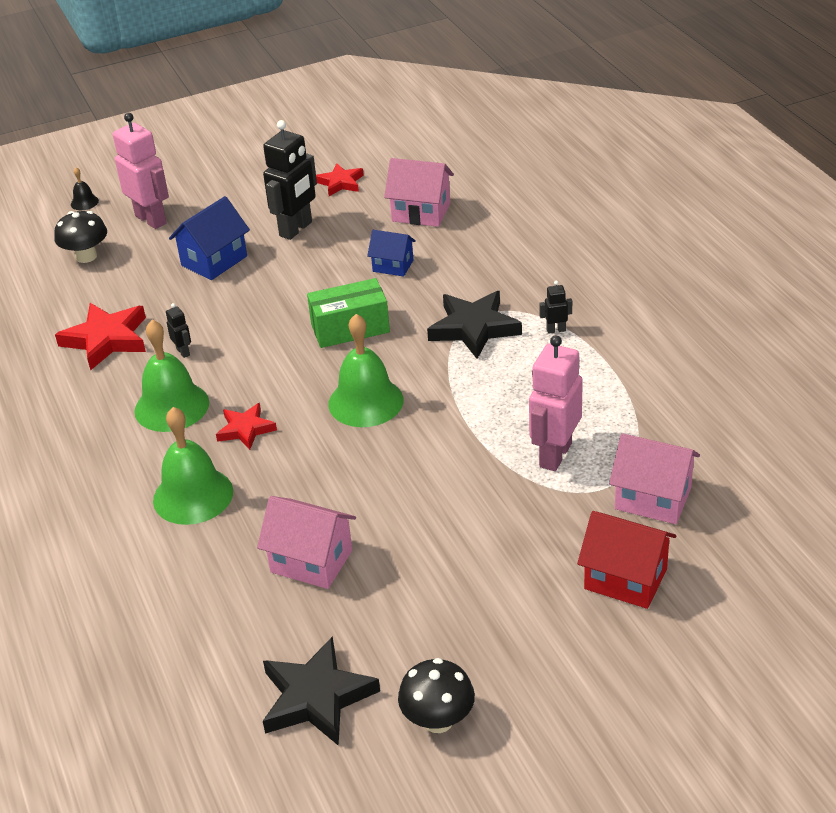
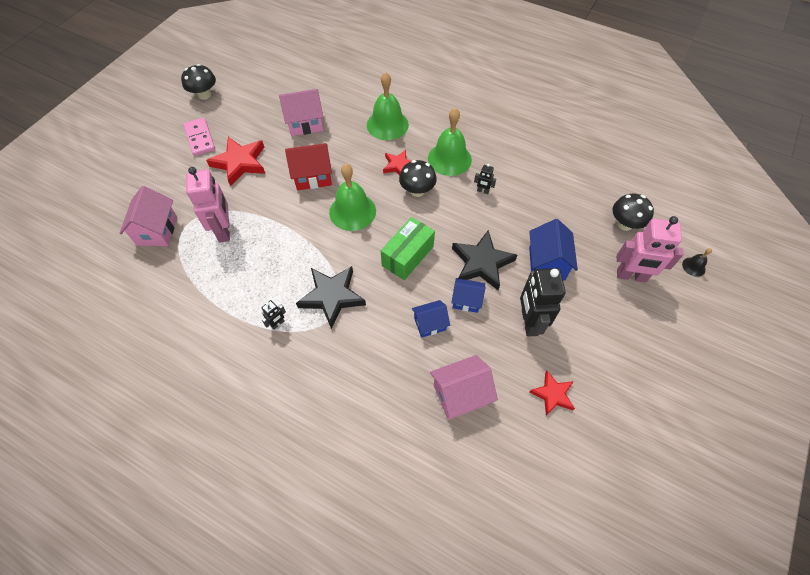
camera: 140 degrees right, 20 degrees up
(106, 340) = (532, 177): red star -> red star (240, 163)
(259, 388) = (417, 191): none -> black mushroom
(316, 697) = (258, 81): black star -> black star (481, 263)
(334, 267) = (466, 301): none -> blue house
(503, 623) = (200, 138): none -> pink domino
(625, 579) = (153, 182): red house -> red house (313, 176)
(653, 498) = (157, 230): pink house -> pink house turned 75 degrees counterclockwise

